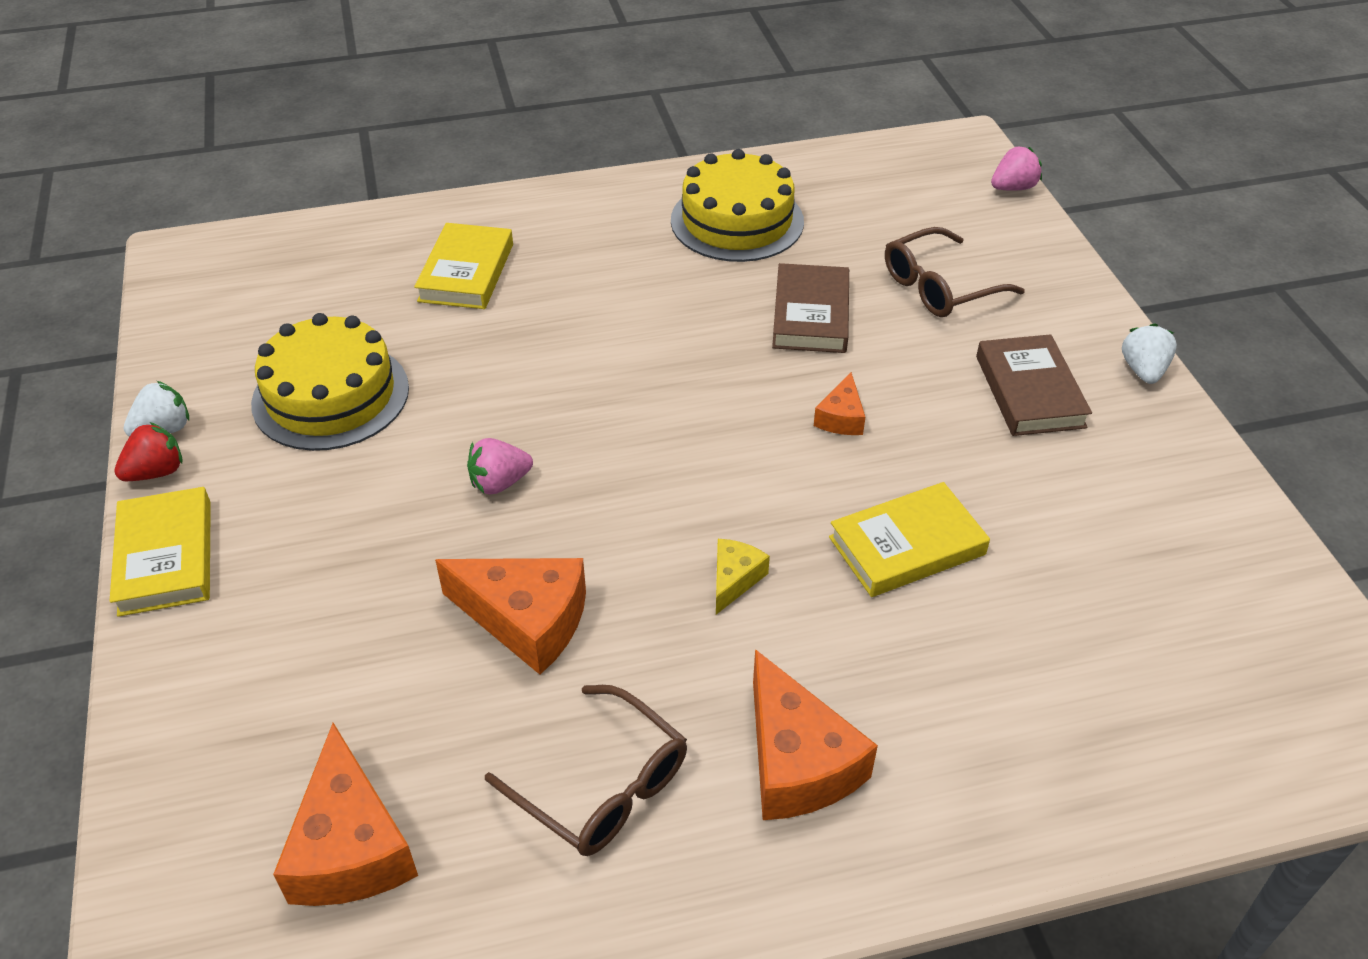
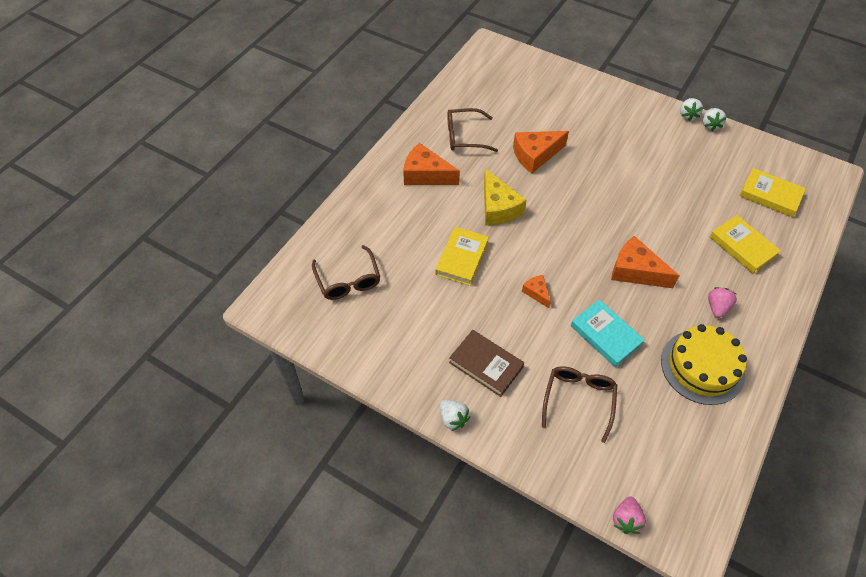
camera: 135 degrees right, 10 degrees up
(156, 472) = (687, 115): red strawberry -> white strawberry
(166, 557) = (643, 102): yellow book -> yellow book (770, 195)
(331, 395) = (691, 169): yellow cake -> none
(351, 846) = (500, 89): orange cheese -> orange cheese (635, 271)
(499, 483) = (601, 183): pink strawberry -> pink strawberry (717, 307)
(734, 579) = (498, 208): yellow cheese -> yellow cheese, size x1.90
(810, 315) = (605, 335): brown book -> turquoise book
(1171, 663) = (348, 280): none -> brown glasses

